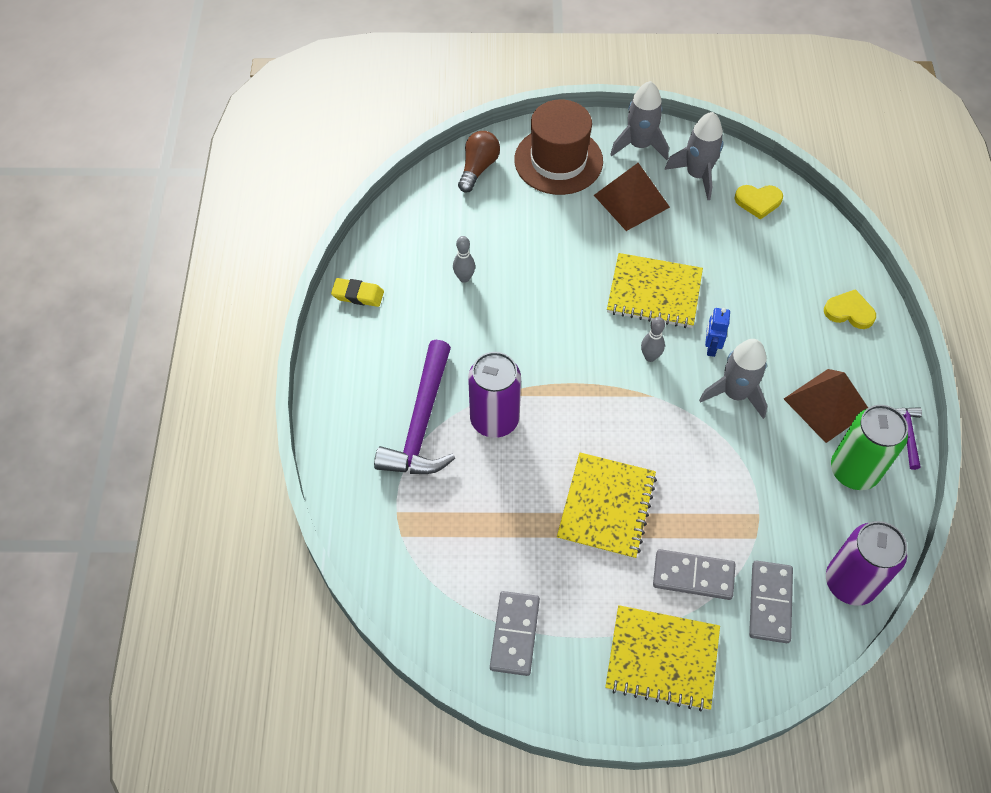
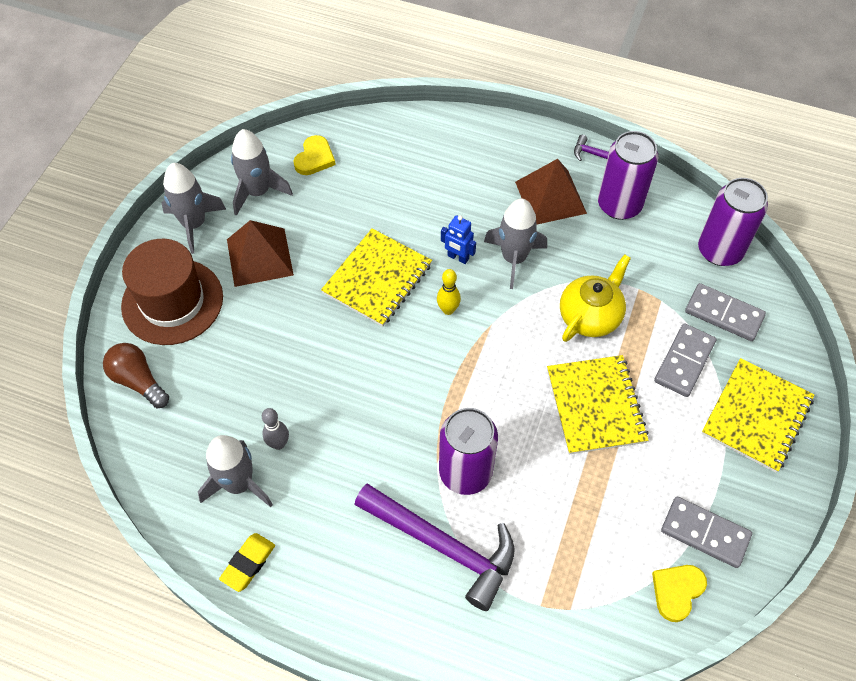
camera: 70 degrees left, 0 degrees up
(419, 265) = (239, 484): none -> grey rocket
(606, 507) = (595, 406): yellow notebook -> yellow notebook turned 45 degrees clockwise
(650, 357) = (448, 310): grey bowling pin -> yellow bowling pin
(703, 477) = (590, 316): none -> yellow teapot
(849, 312) = (464, 143): yellow heart -> yellow heart (677, 591)
(854, 470) = (619, 205): green can -> purple can

